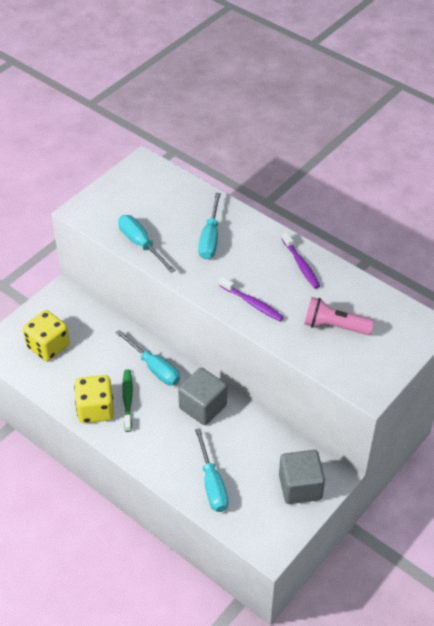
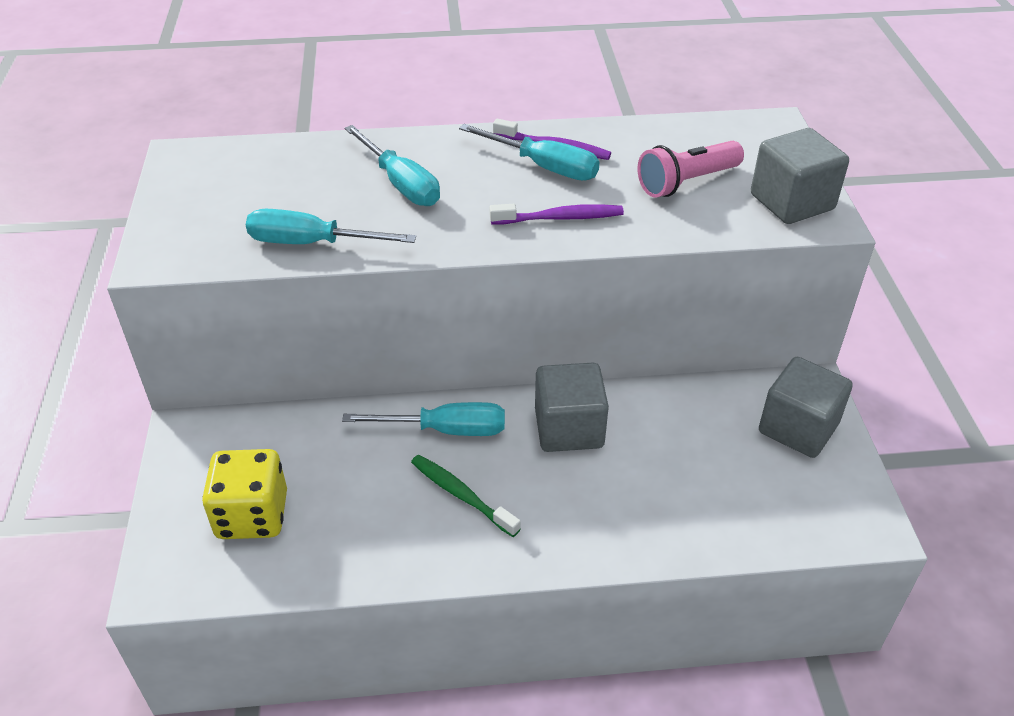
camera: 45 degrees left, 5 degrees down
(96, 409) = (433, 543): yellow dice -> none
(212, 483) = (704, 508): turquoise screwdriver -> turquoise screwdriver (543, 166)
(368, 372) = (791, 202): none -> grey cube

